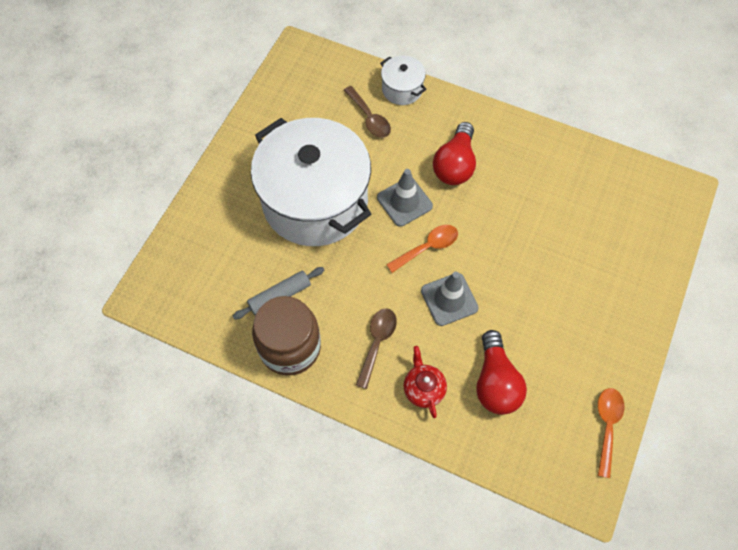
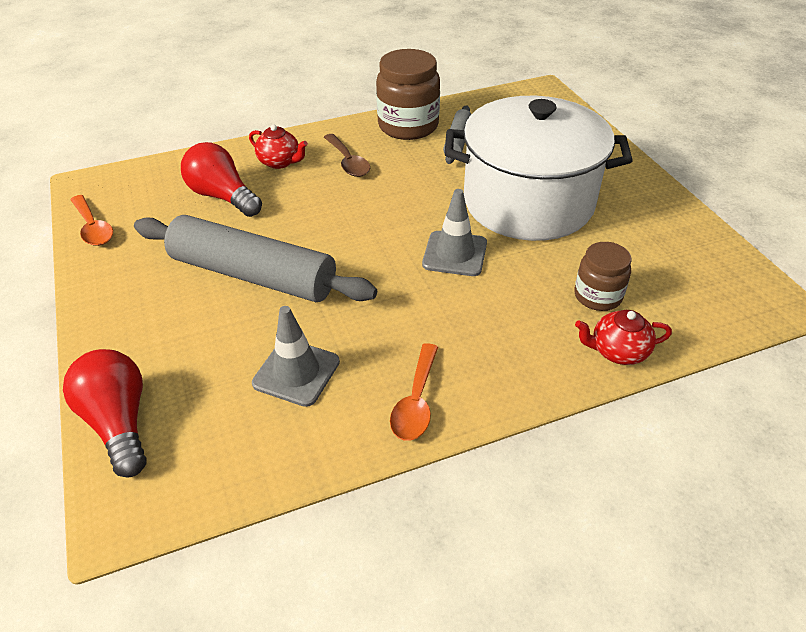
camera: 135 degrees right, 20 degrees down
(369, 118) = (597, 296): brown spoon -> brown jar
(402, 89) = (617, 351): white pot -> red teapot
(427, 247) = (386, 237): orange spoon -> orange spoon (416, 402)
(449, 299) = (321, 217): grey traffic cone -> grey traffic cone (296, 372)
(455, 165) = (452, 319): red light bulb -> red light bulb (119, 422)
(531, 284) = (253, 274): none -> grey rolling pin

